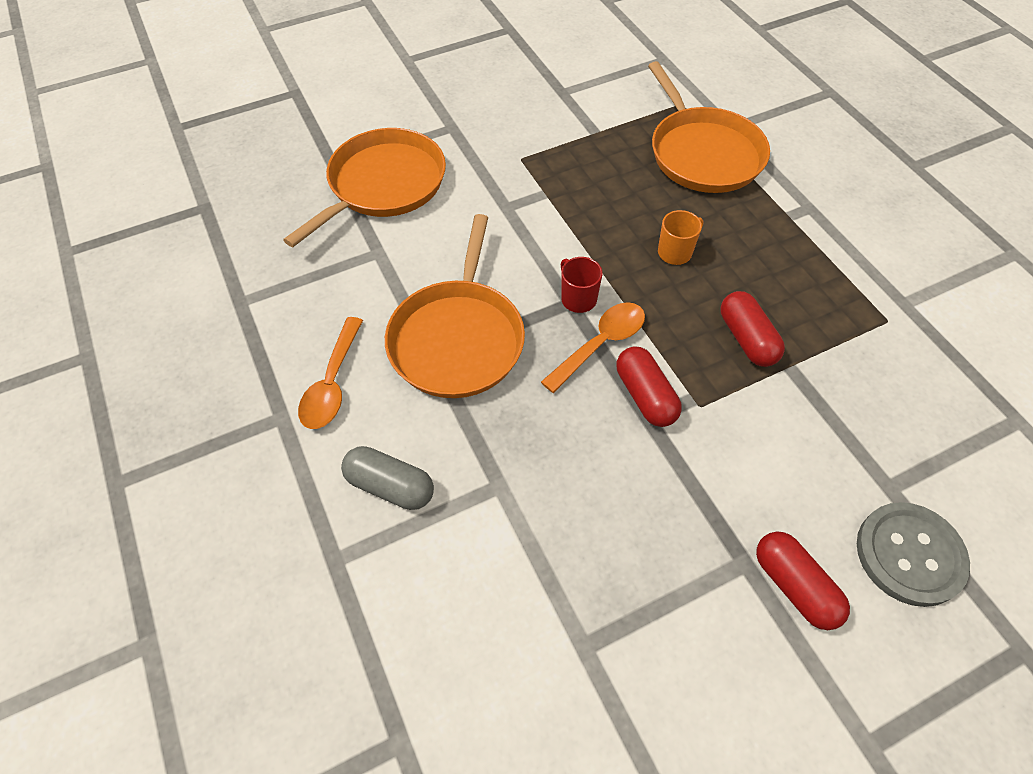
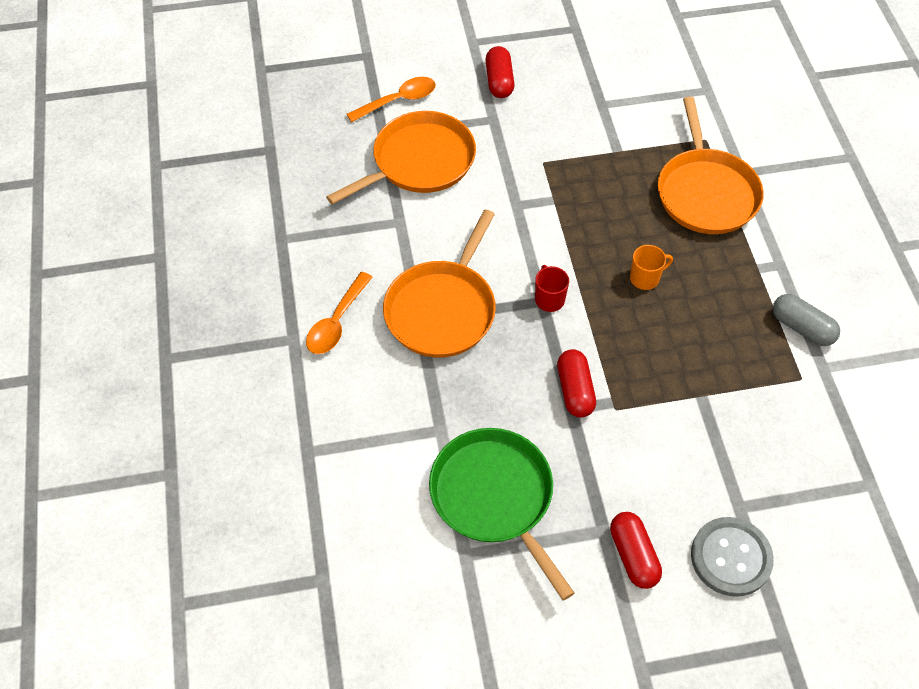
camera: 15 degrees right, 0 degrees up
(390, 486) = (360, 410): grey capsule -> grey capsule (802, 327)
(596, 556) = (495, 497): none -> green pan
(600, 344) = (554, 341): orange spoon -> orange spoon (398, 100)
(746, 339) = (675, 365): red capsule -> red capsule (499, 81)

